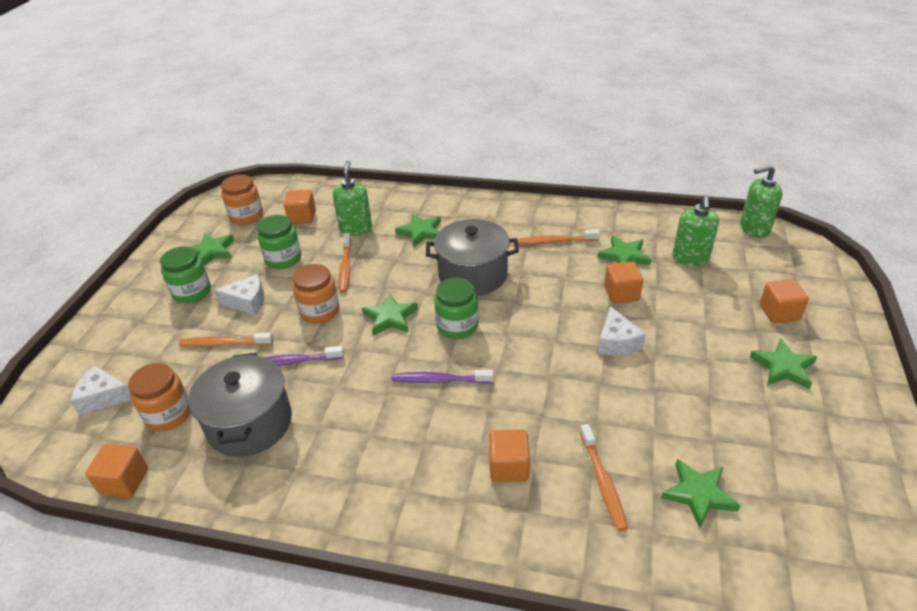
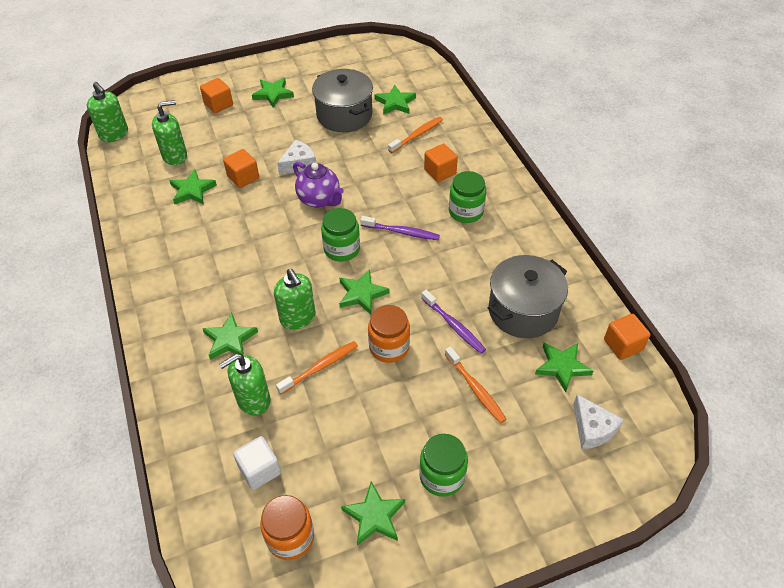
camera: 125 degrees left, 10 degrees up
(168, 414) = (562, 367): orange jar -> green star
(247, 302) = (418, 413): white cheese -> none
(283, 259) = (341, 431): green jar -> green jar (466, 212)
(302, 217) = (259, 470): orange cube -> white cube
(405, 271) = (298, 318): none -> green soap dispenser
(439, 380) = (402, 232): purple toothbrush -> purple toothbrush turned 45 degrees counterclockwise
(473, 274) = (273, 269): grey pot -> grey pot (344, 115)
(542, 336) = (319, 200): none -> purple teapot
(555, 241) = (193, 237): orange toothbrush -> none

